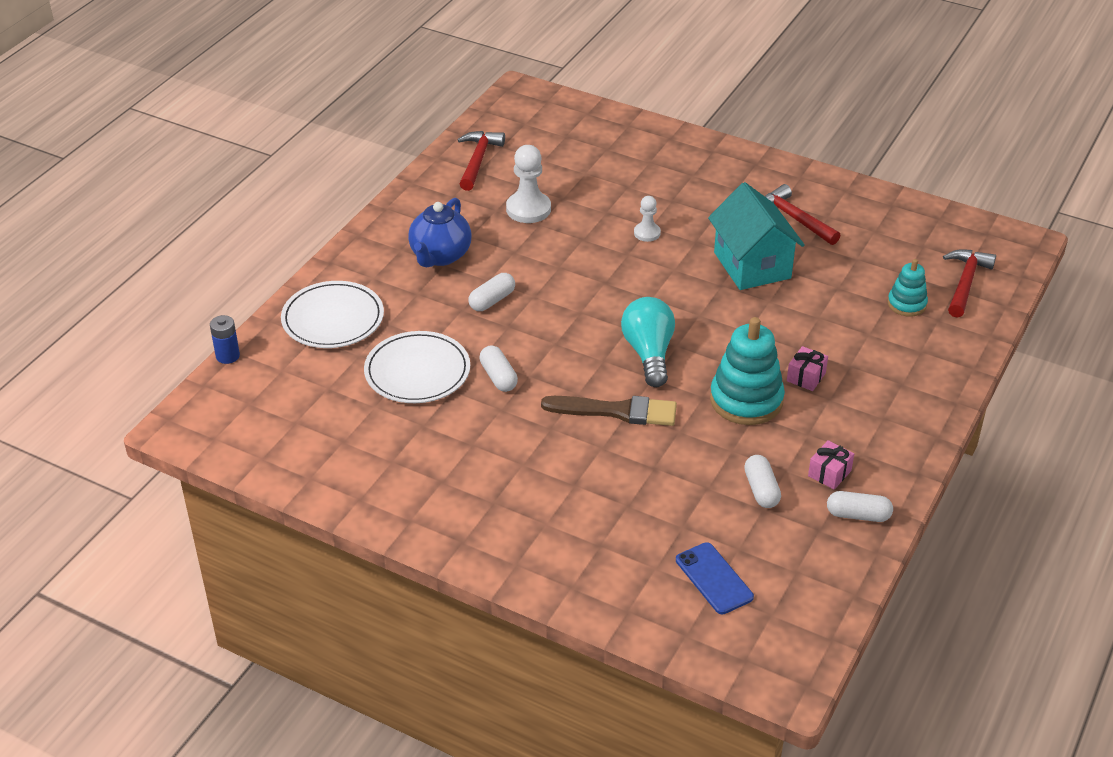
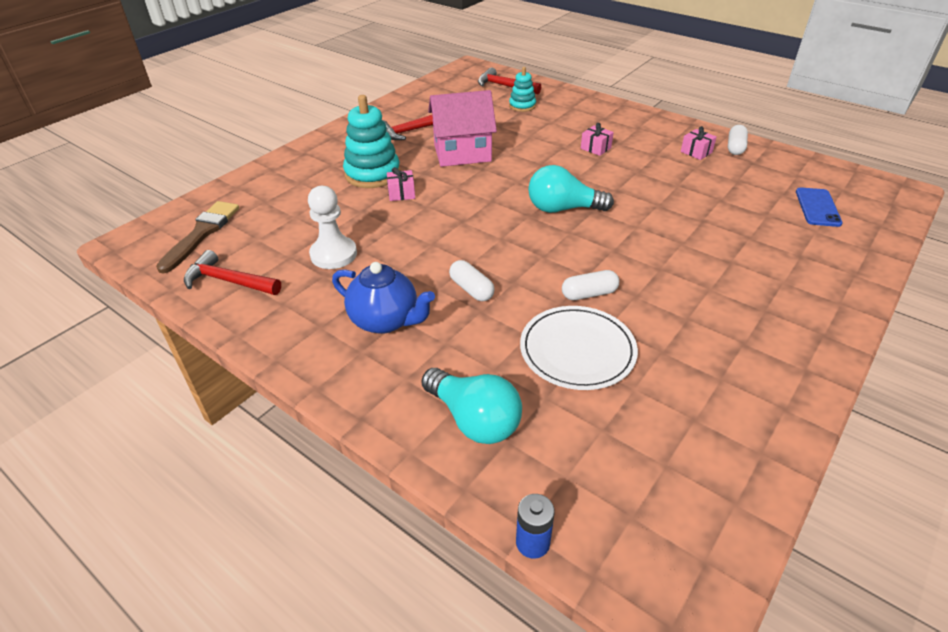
camera: 80 degrees left, 0 degrees up
(333, 319) = (474, 420): white plate -> turquoise light bulb
(616, 411) = (636, 232): brown brush -> brown brush (201, 234)
(647, 233) = (401, 194): white pawn -> pink gift
(714, 578) = (817, 207): blue phone -> blue phone turned 60 degrees counterclockwise
(746, 400) = (621, 173): turquoise stacking toy -> turquoise stacking toy (372, 174)
(752, 265) = (462, 153): turquoise house -> pink house
(761, 490) = (718, 178): white capsule -> none

